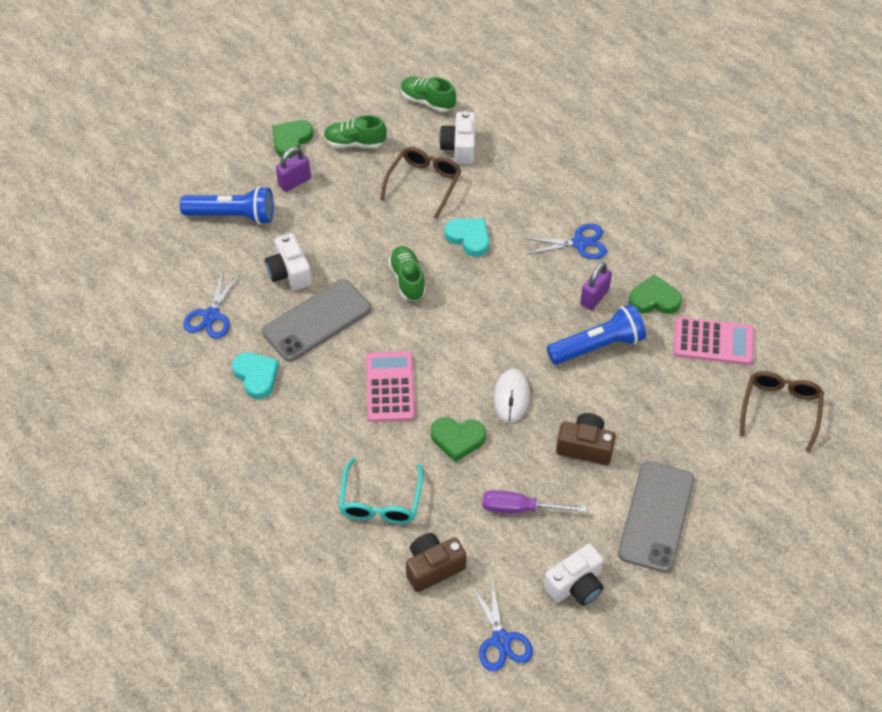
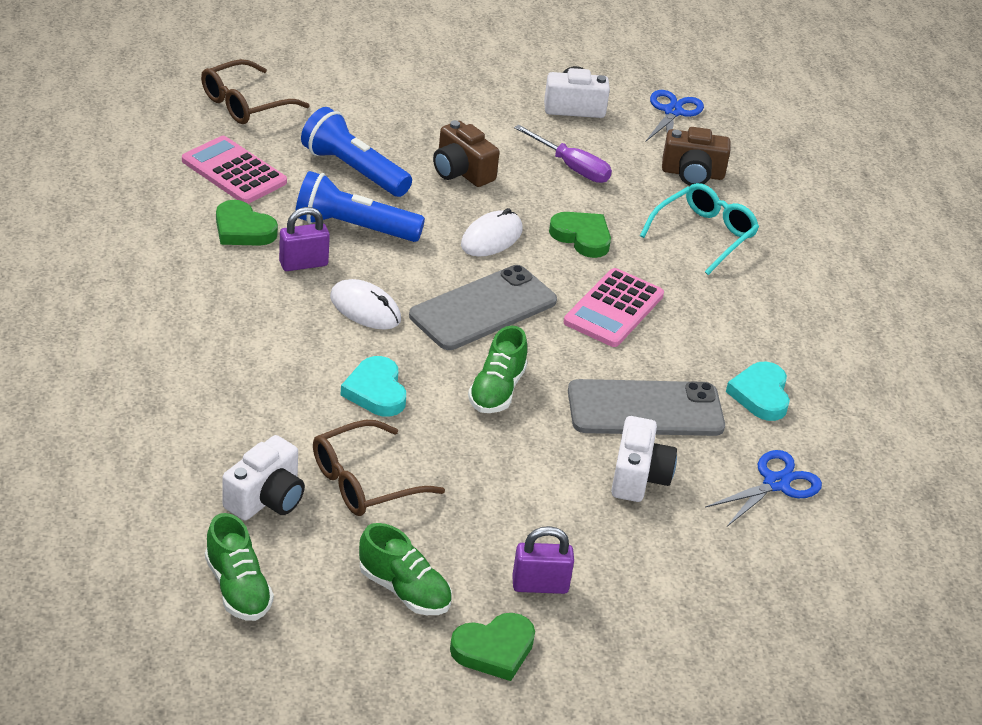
camera: 150 degrees left, 15 degrees down
(232, 216) = (664, 589): blue flashlight -> blue flashlight (354, 170)
(528, 288) = (365, 308): none -> white mouse
(580, 243) = (253, 315): blue scissors -> none
(656, 516) = (453, 105): grey phone -> grey phone (483, 308)

